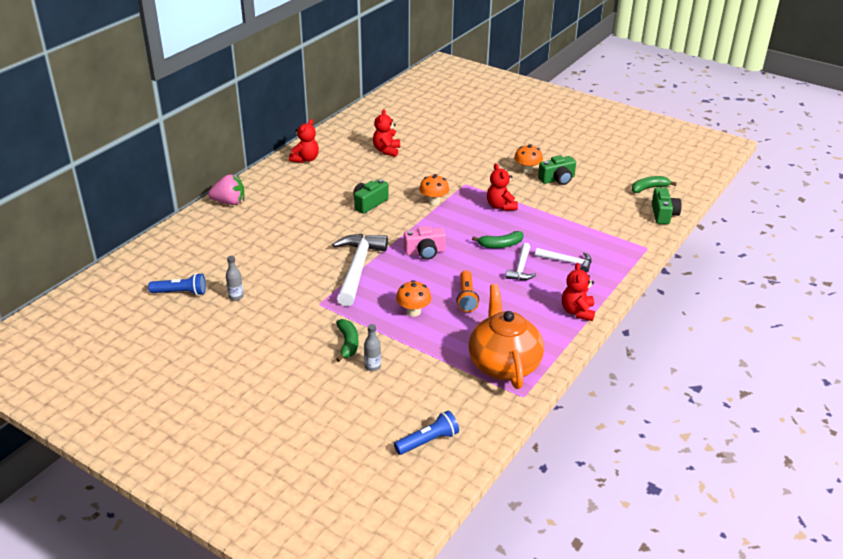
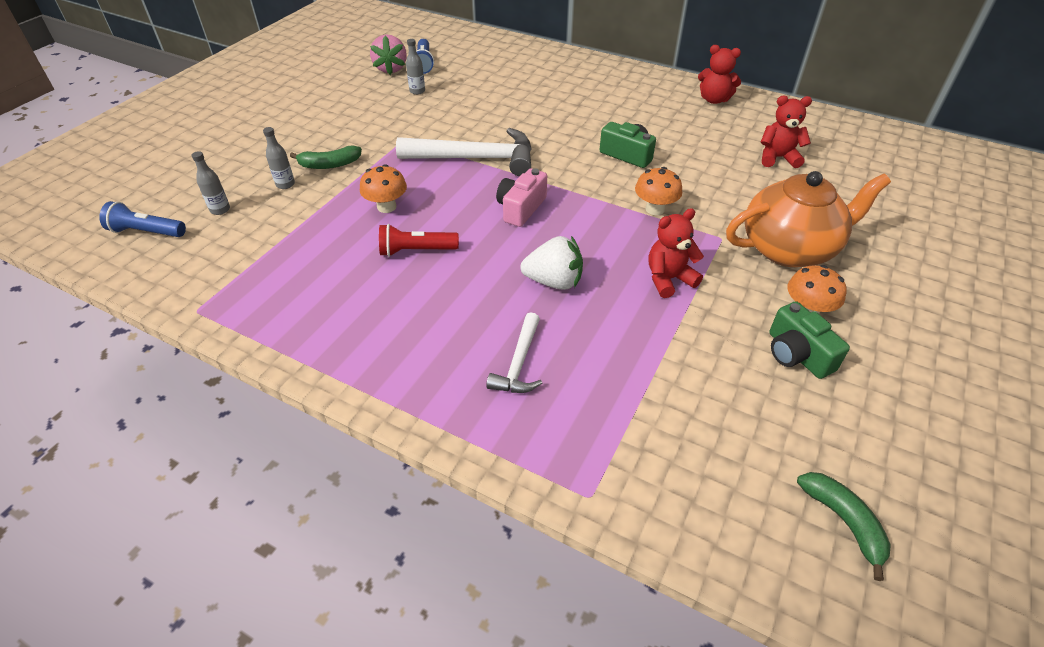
camera: 85 degrees right, 10 degrees up
(229, 202) = (593, 66): pink strawberry -> pink strawberry (391, 69)
(403, 401) = (220, 210): none -> grey bottle
(425, 252) = (521, 208): pink camera -> pink camera turned 45 degrees clockwise
(428, 441) = (147, 232): blue flashlight -> blue flashlight turned 135 degrees clockwise
(466, 297) = (416, 251): orange flashlight -> red flashlight
(500, 245) = (554, 281): green banana -> white strawberry
(503, 364) = (266, 290): orange teapot -> orange teapot (789, 248)
(521, 268) = (494, 305): white hammer -> none
(577, 312) = (378, 374): red teddy bear -> none
(663, 214) = (737, 543): green camera -> none

